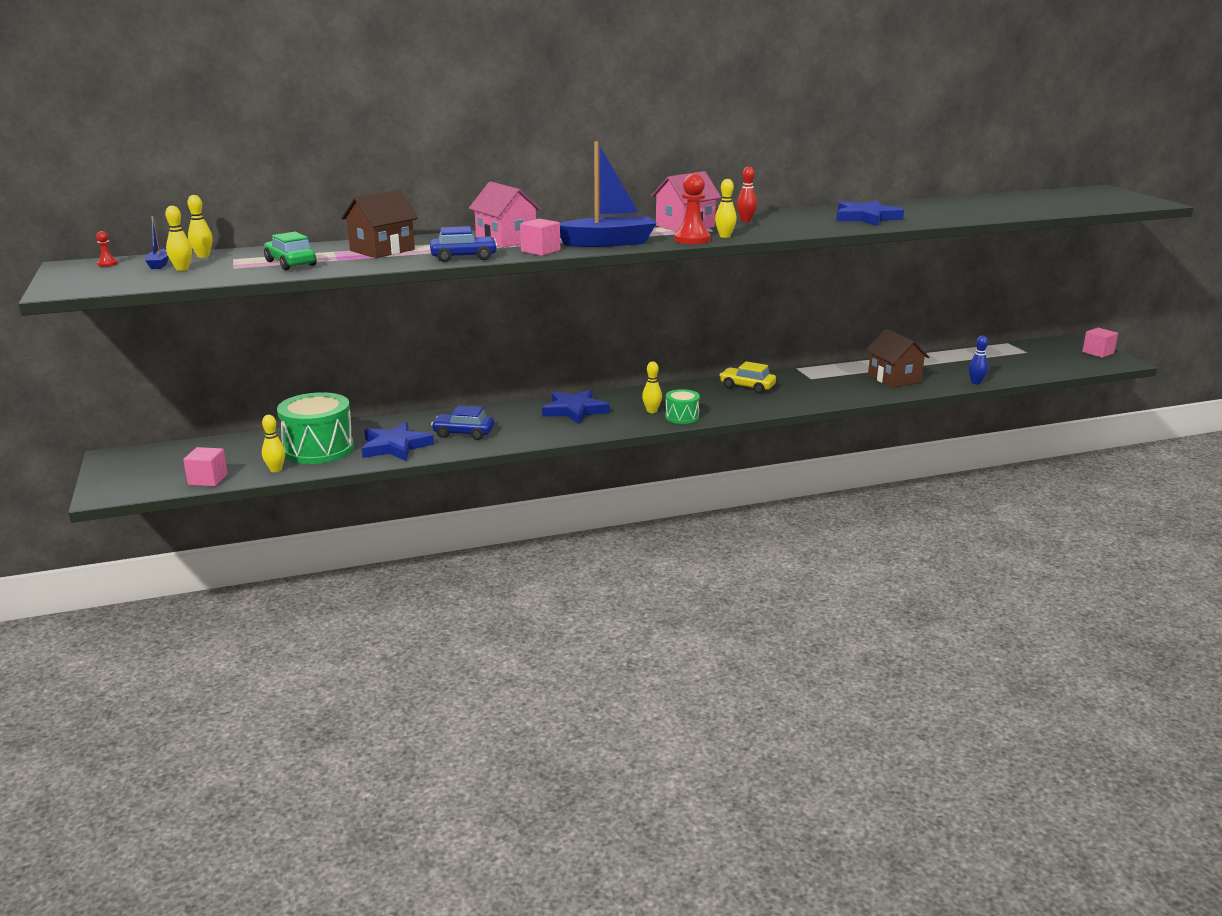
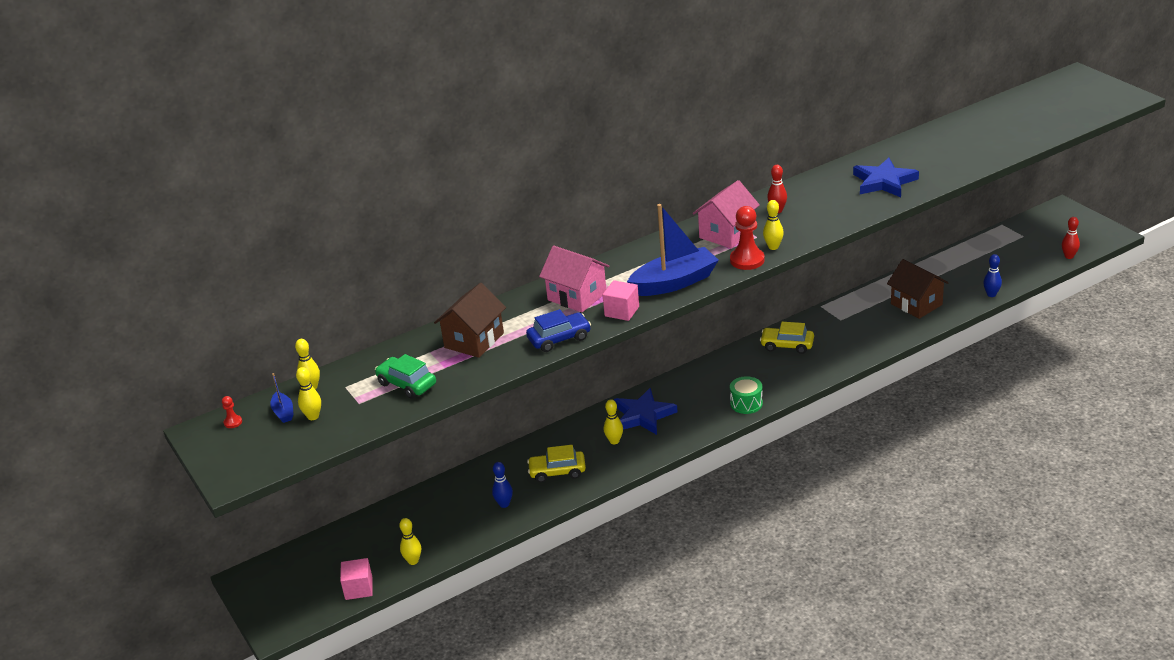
camera: 10 degrees left, 10 degrees up
(318, 449) = (434, 524): green drum -> none
(395, 446) = (504, 504): blue star -> blue bowling pin
(463, 433) = (557, 472): blue car -> yellow car
(651, 411) = (715, 401): yellow bowling pin -> yellow bowling pin (614, 441)
(1070, 369) = (1069, 256): none -> red bowling pin
(1098, 353) = (1087, 224): pink cube -> none

